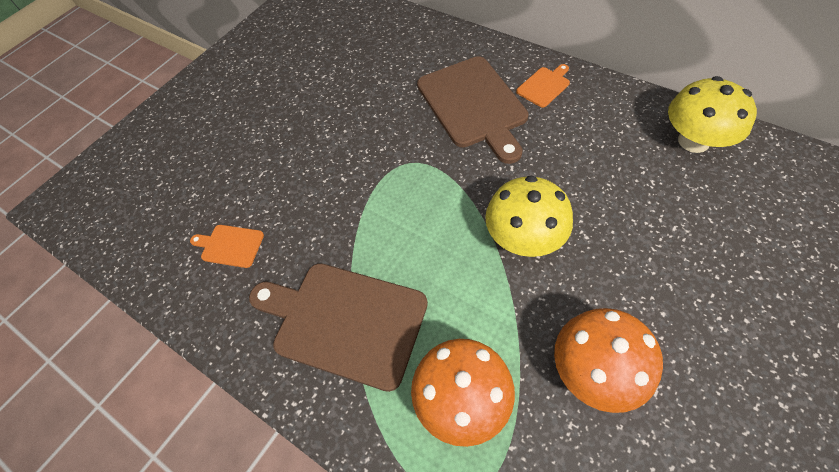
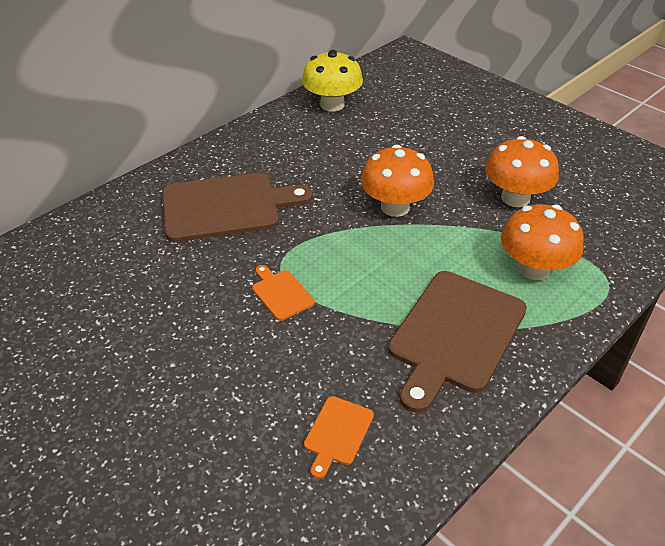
camera: 85 degrees left, 15 degrees down
(523, 238) = (395, 207): yellow mushroom -> orange mushroom
(544, 86) = (228, 159): orange cutting board -> orange cutting board (281, 293)

